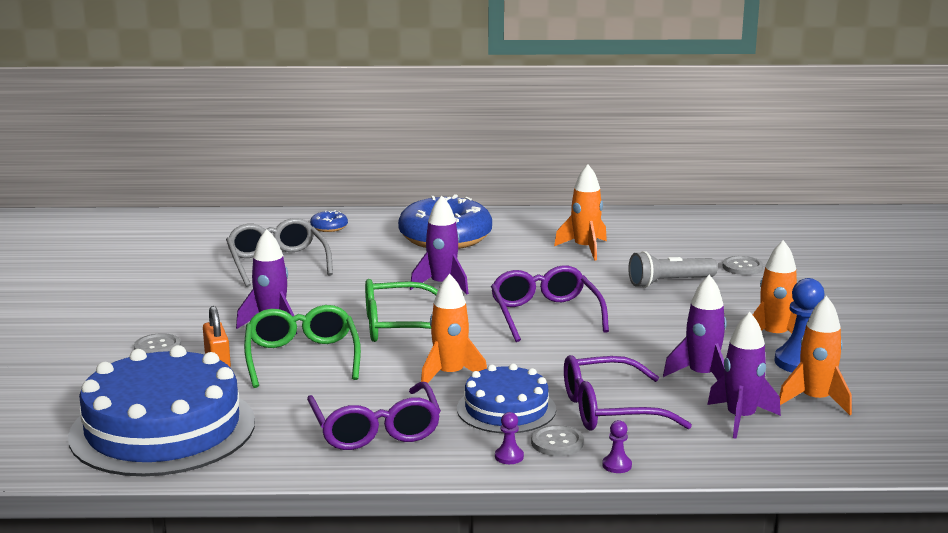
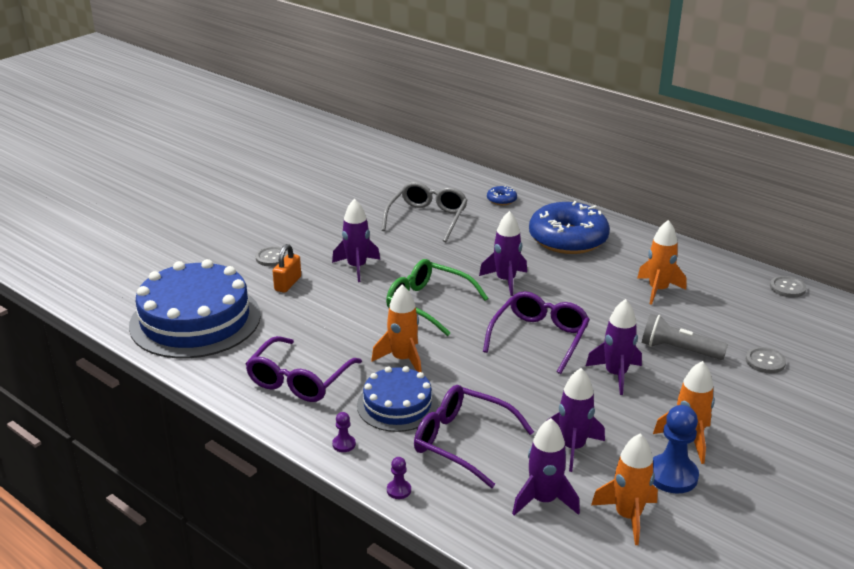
camera: 40 degrees right, 10 degrees up
(302, 357) = (337, 302): green glasses -> none
(557, 443) = (388, 450): grey button -> grey button (787, 288)
(650, 316) = (615, 375): none -> purple rocket

